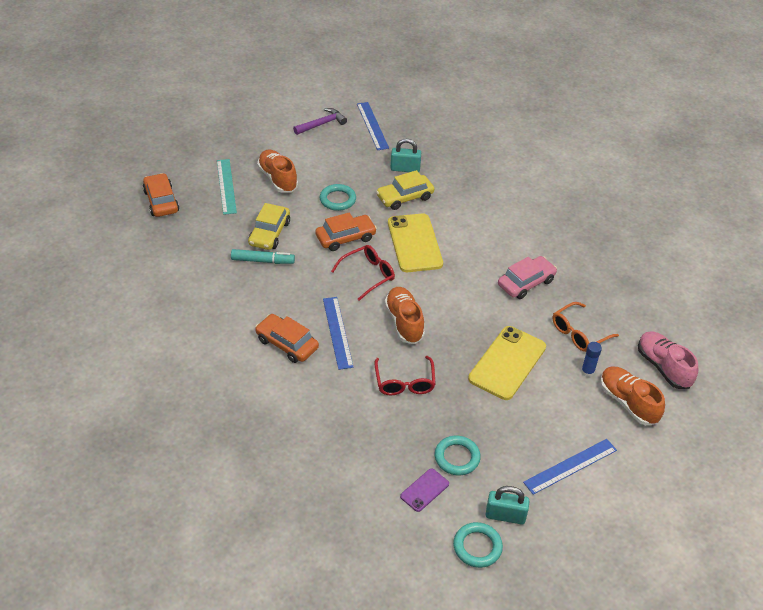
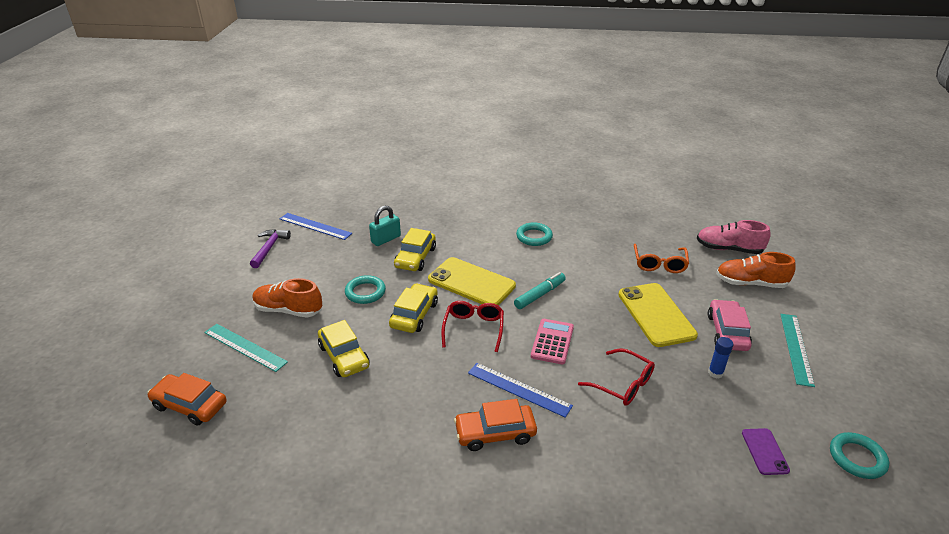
camera: 45 degrees left, 10 degrees down
(263, 261) = (371, 383): turquoise marker -> turquoise marker (540, 295)
(345, 238) = (414, 315): orange car -> yellow car
(404, 322) = (552, 342): orange shoe -> pink calculator
(457, 457) = (739, 406): turquoise ring -> turquoise ring (534, 237)
(505, 515) = (829, 417): turquoise padlock -> none
(526, 283) = (581, 257): pink car -> pink car (727, 332)
(570, 466) = (796, 348): blue ruler -> turquoise ruler
(587, 372) = (702, 283): blue glue stick -> blue glue stick (715, 373)

